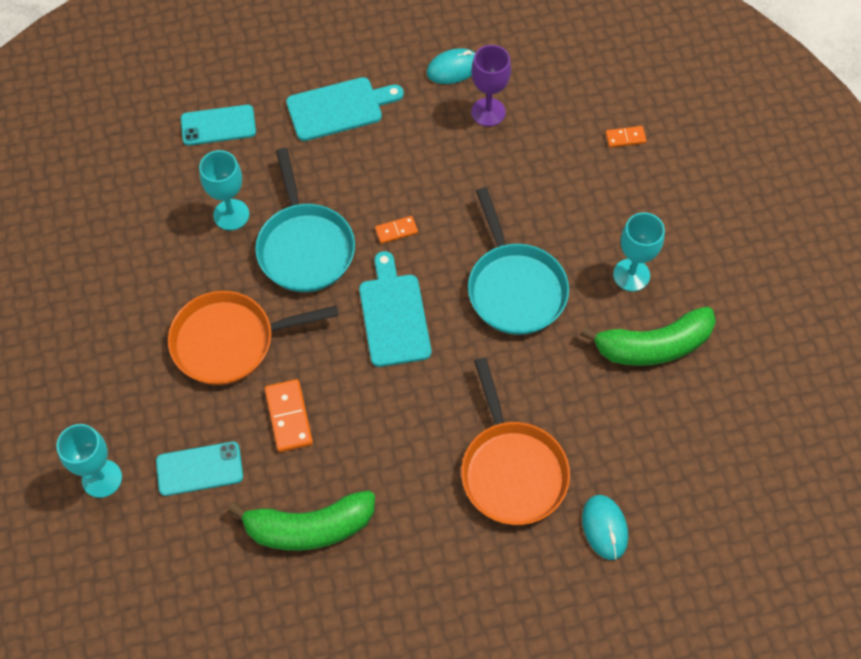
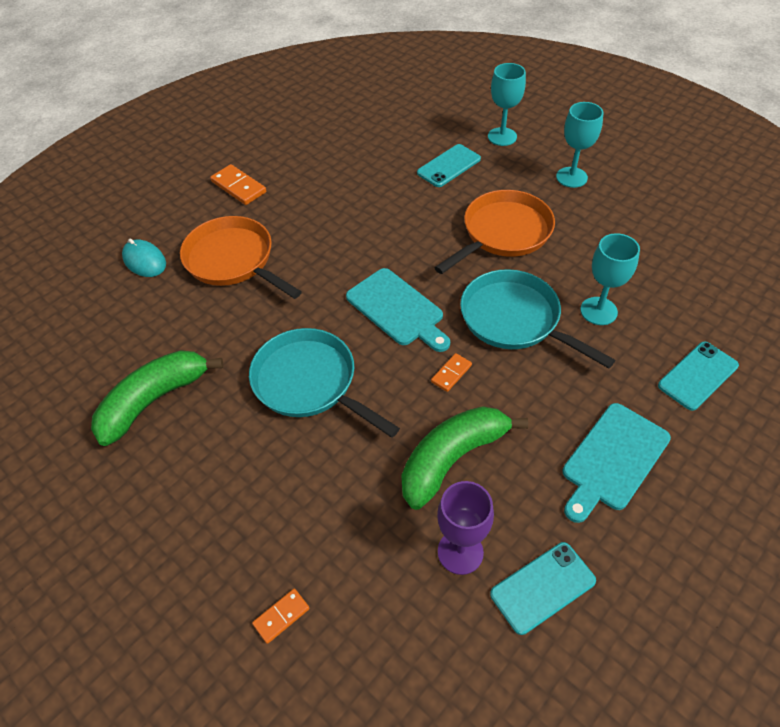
camera: 150 degrees right, 10 degrees down
(288, 417) = (418, 214): orange domino -> orange domino (239, 187)
(309, 527) = (352, 173): green banana -> green banana (452, 459)
(453, 69) = (542, 587): turquoise mouse -> turquoise phone
(631, 275) = (202, 453): turquoise goblet -> turquoise goblet (571, 177)

